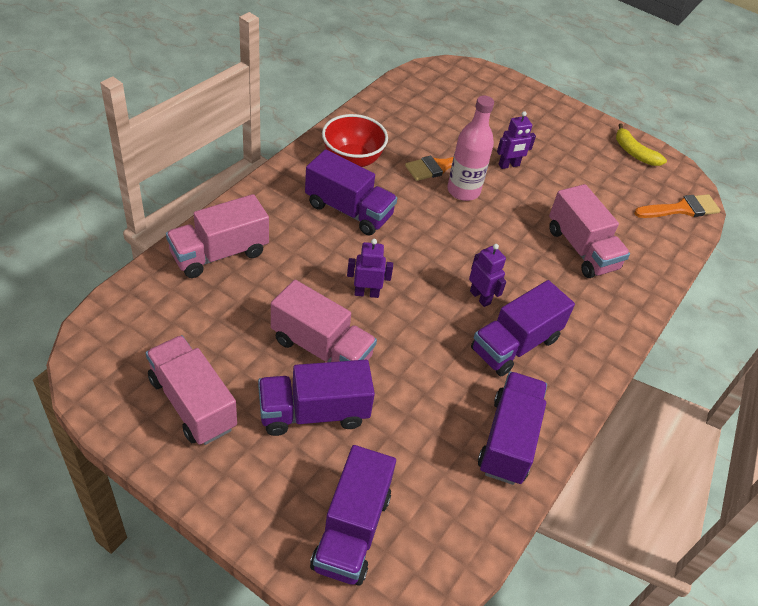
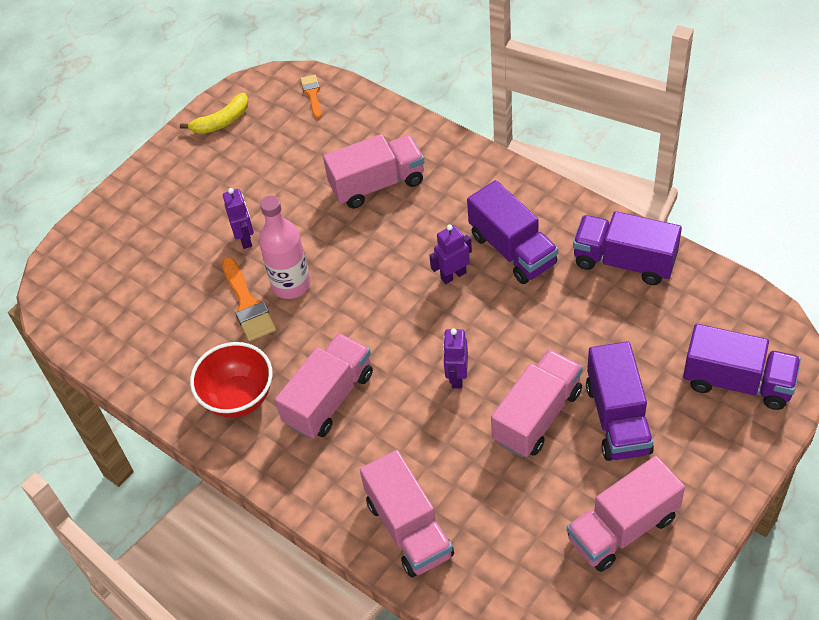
camera: 75 degrees left, 5 degrees up
(348, 210) = (329, 398): purple truck -> pink truck
(681, 209) = (312, 94): orange brush -> orange brush, size x0.61

